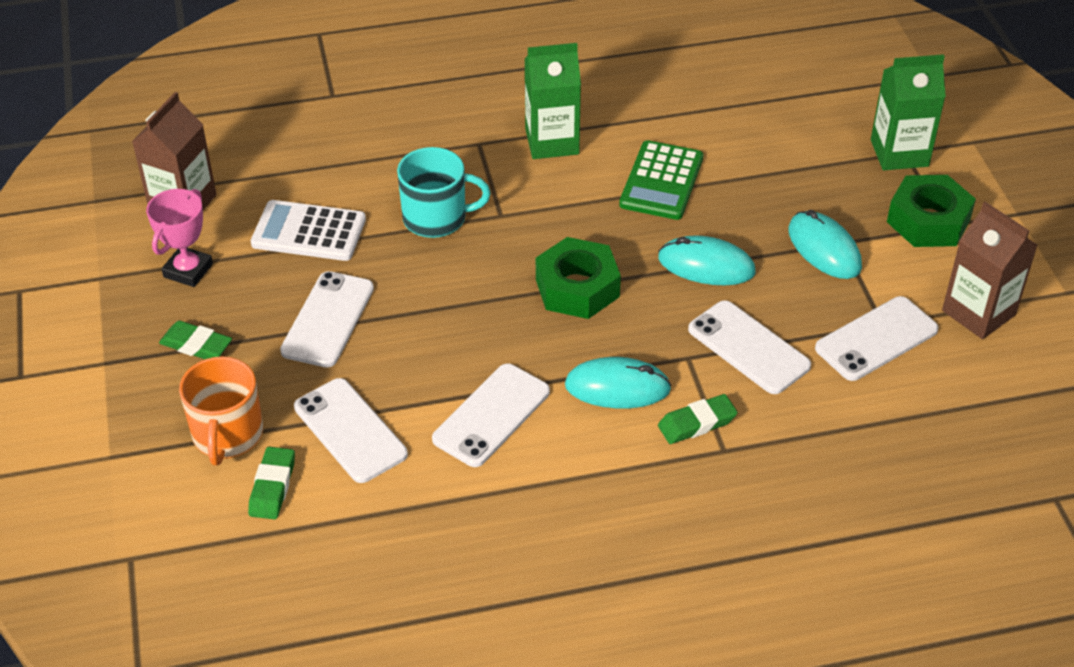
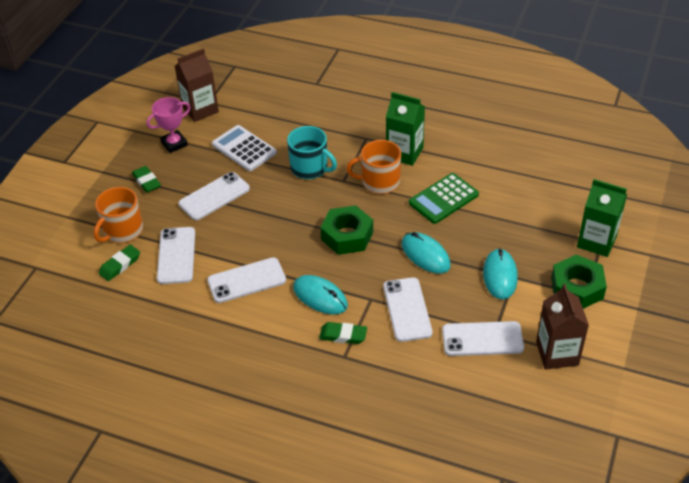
camera: 35 degrees right, 0 degrees up
(554, 196) = (379, 182): none -> orange mug

